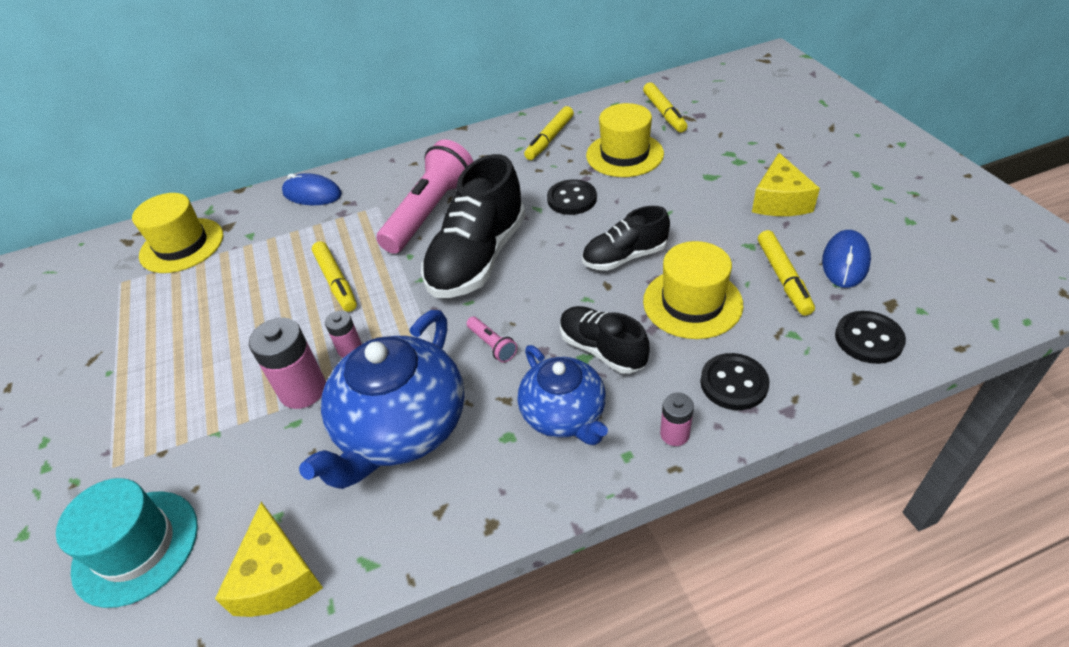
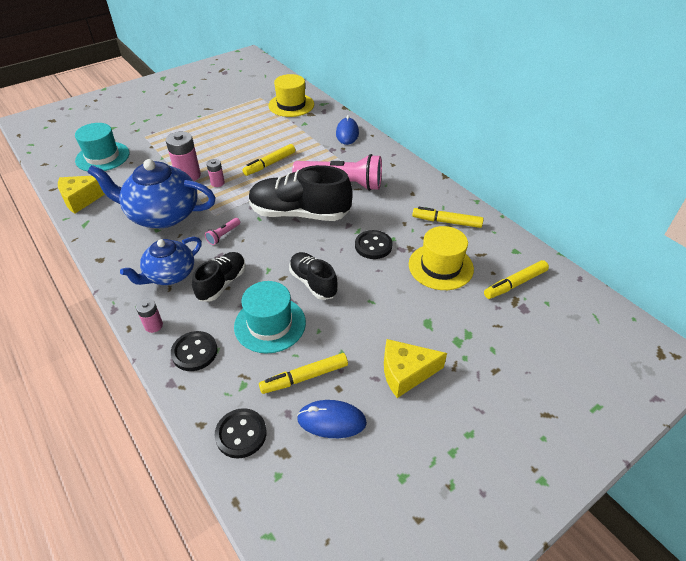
camera: 70 degrees right, 0 degrees up
(692, 303) = (270, 324): yellow hat -> turquoise hat

